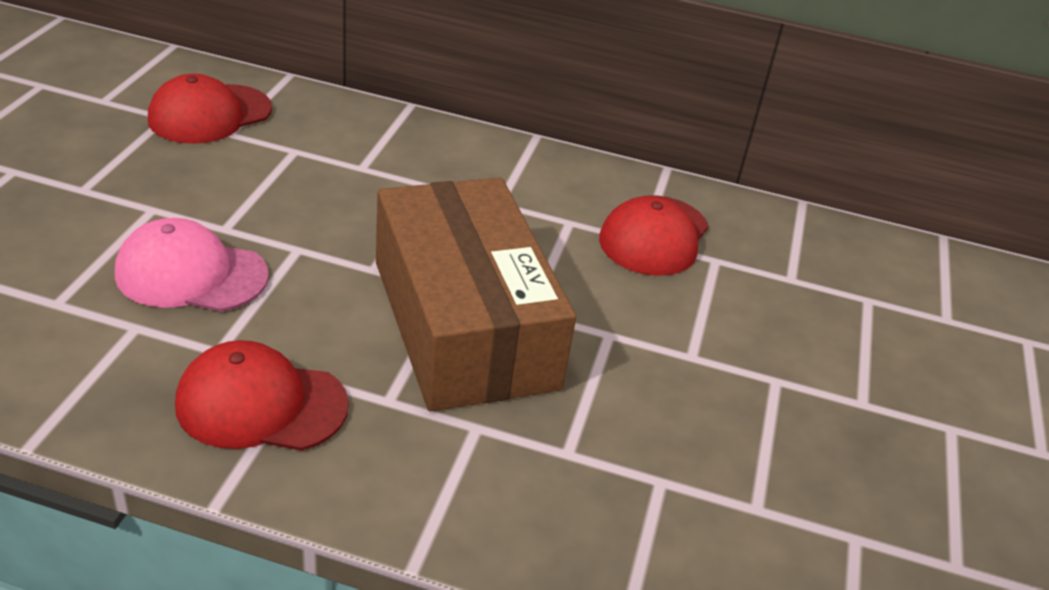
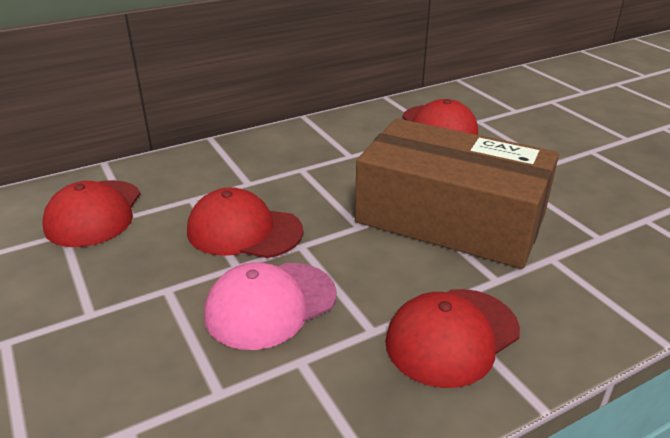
camera: 40 degrees left, 5 degrees down
(281, 205) = (244, 231): none -> red cap

